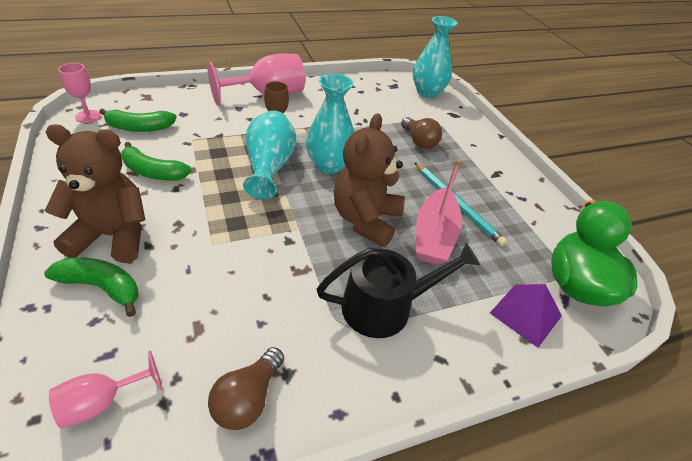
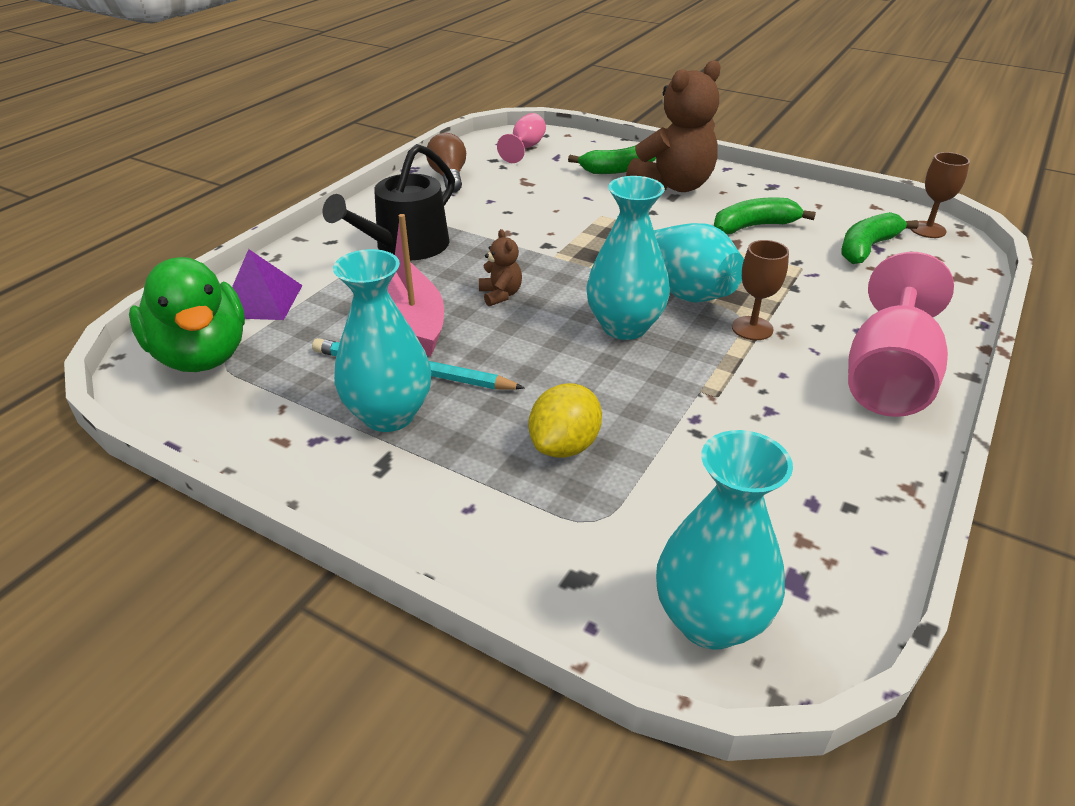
camera: 145 degrees right, 5 degrees down
(88, 116) = (927, 230): pink goblet -> brown goblet
(366, 220) = (500, 295): brown teddy bear -> brown teddy bear, size x0.44
(419, 141) = (565, 446): brown light bulb -> yellow lemon
(482, 190) = (389, 415): none -> turquoise vase

